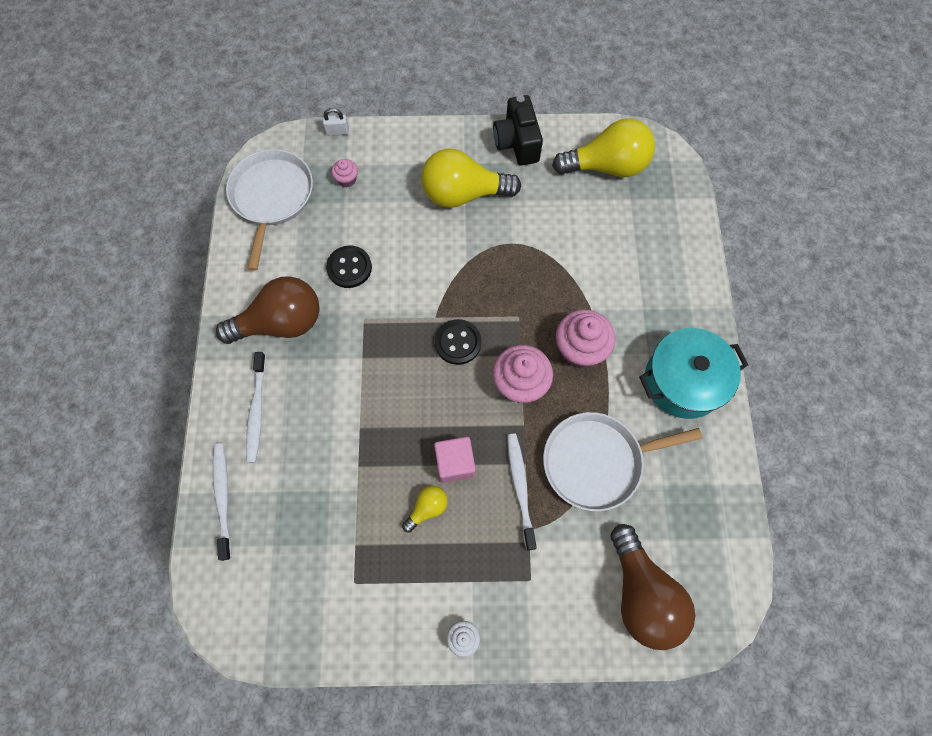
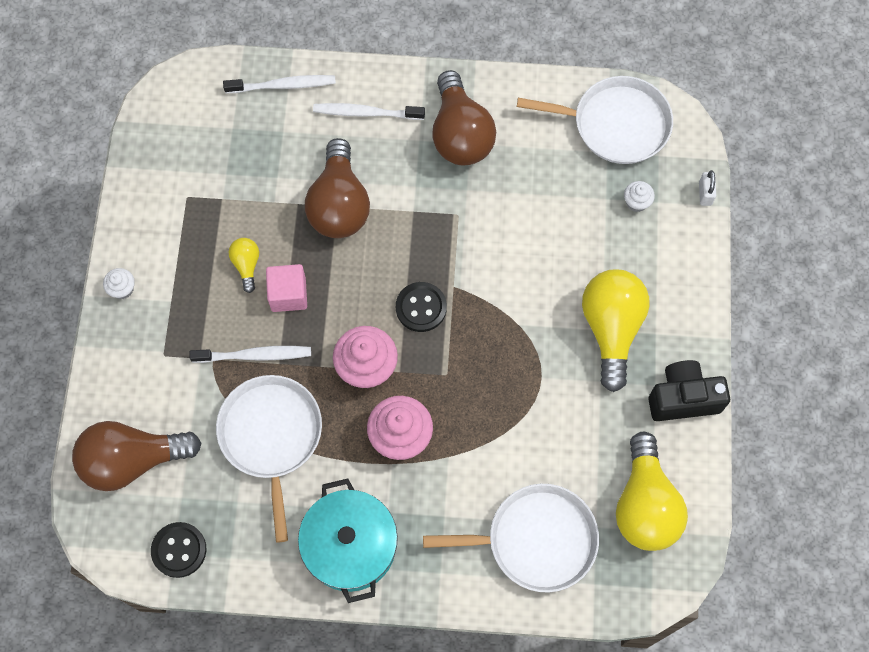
camera: 95 degrees right, 0 degrees up
(347, 179) = (636, 202): pink cupcake -> white cupcake
(349, 268) = (521, 202): black button -> black button (179, 550)
(357, 426) = (339, 204): none -> brown light bulb
(427, 508) = (246, 265): yellow light bulb -> yellow light bulb turned 150 degrees counterclockwise
(649, 240) = (535, 540): none -> white pan

